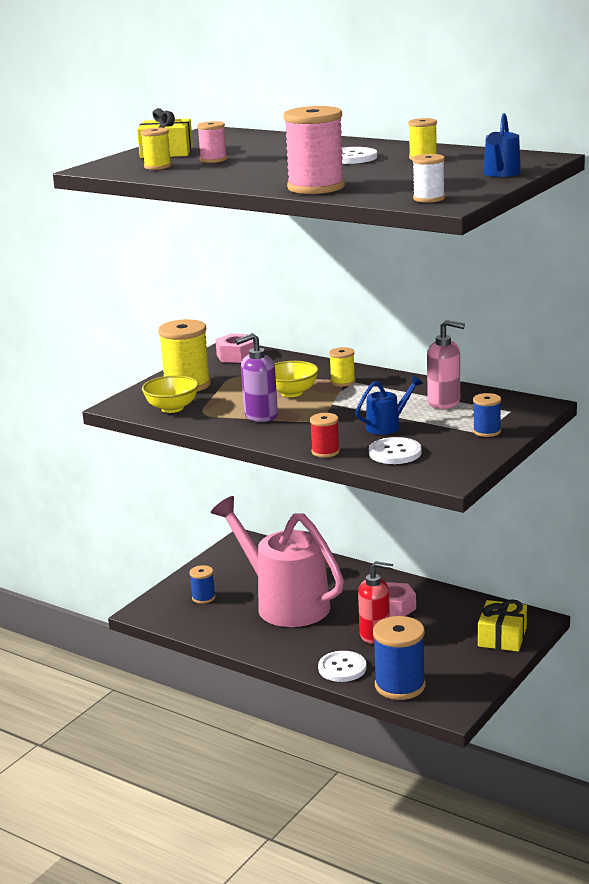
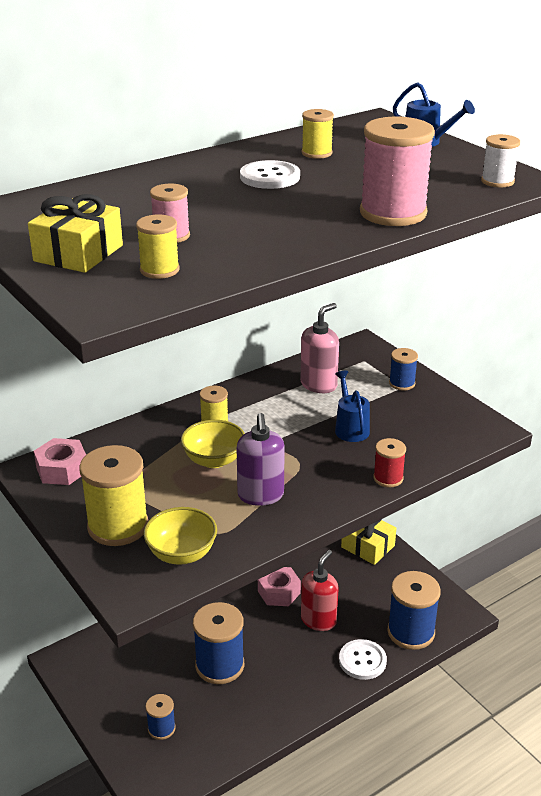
camera: 70 degrees left, 10 degrees up
(285, 603) = (220, 665): pink watering can -> blue spool
(395, 453) = (417, 440): white button -> none

